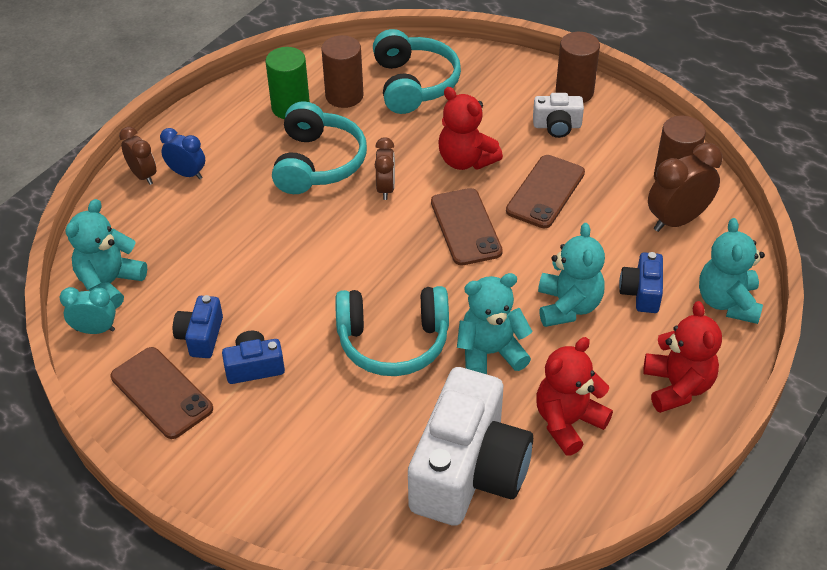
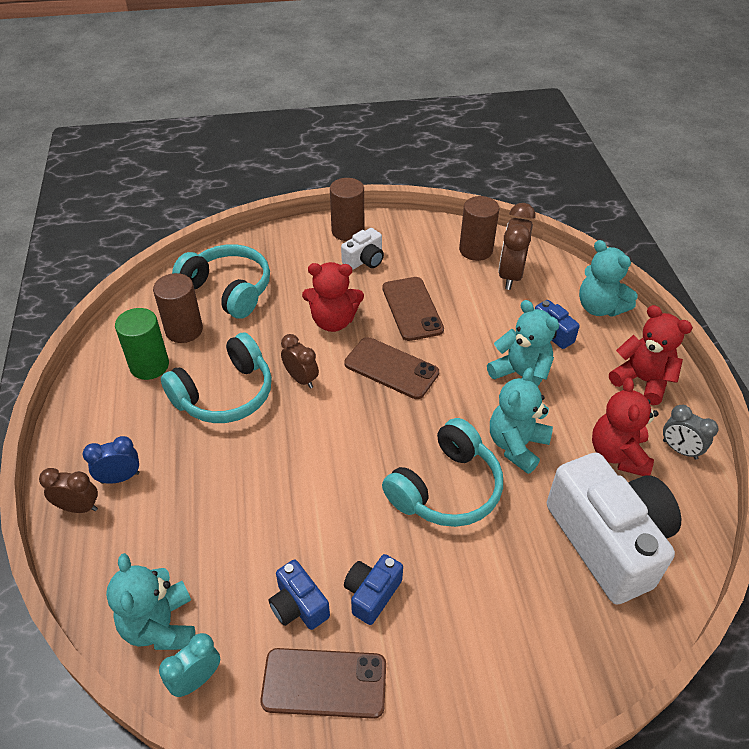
camera: 45 degrees left, 0 degrees up
(318, 163) = (225, 394): turquoise headphones -> turquoise headphones turned 90 degrees clockwise
(629, 460) = (679, 450): none -> grey clock

